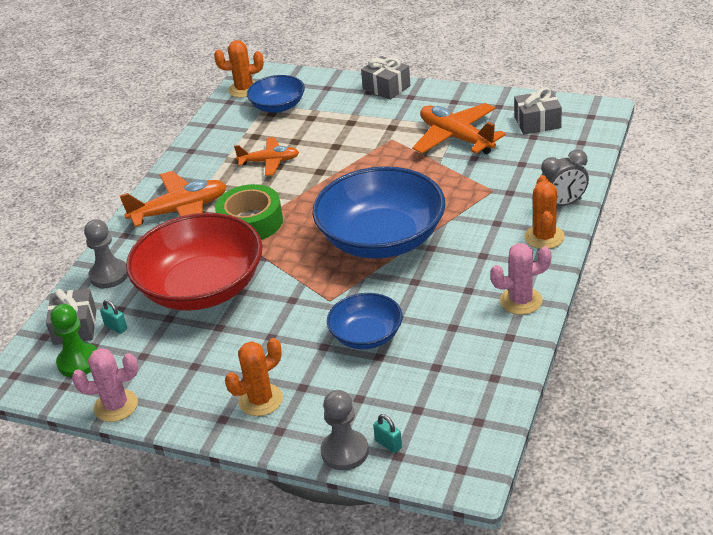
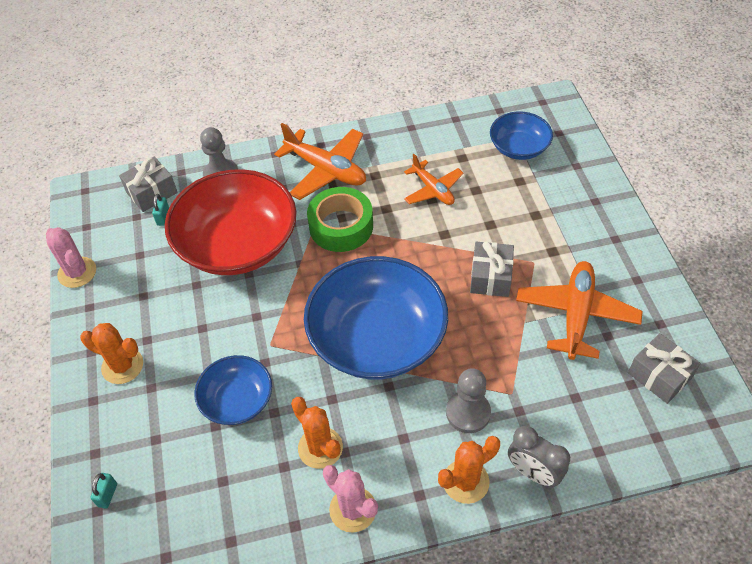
camera: 55 degrees right, 15 degrees up
(79, 362) = (115, 219): green pawn -> none
(244, 89) = (525, 109): orange cactus -> orange cactus (320, 448)
(345, 451) = (86, 465): grey pawn -> grey pawn (468, 413)
(386, 87) = (614, 211): grey gift -> grey gift (490, 277)

